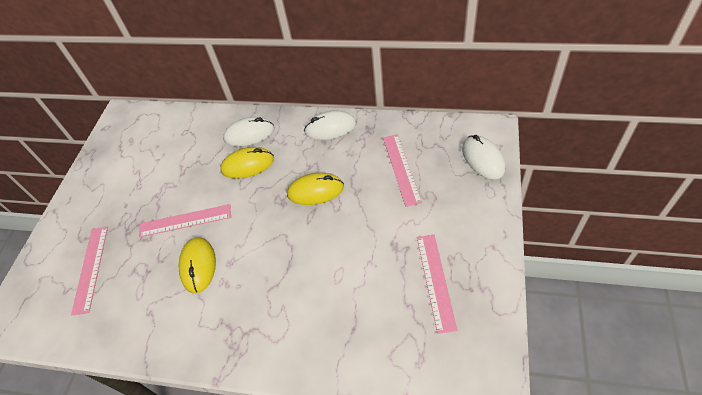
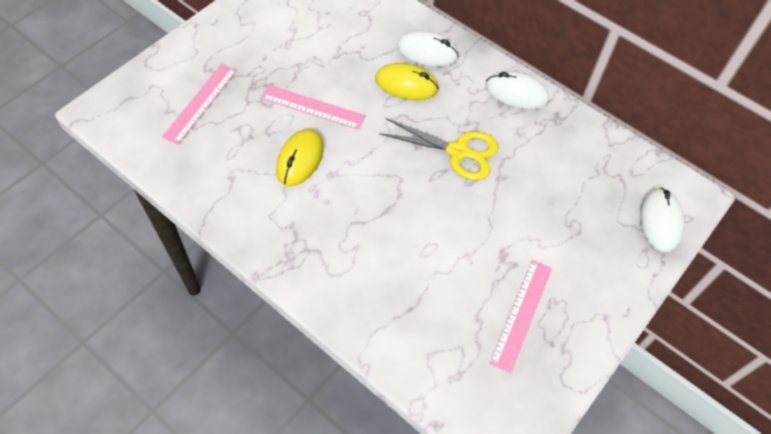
camera: 20 degrees right, 5 degrees up
(315, 191) = (458, 152): yellow mouse -> yellow scissors
(401, 169) = (563, 180): pink ruler -> none

